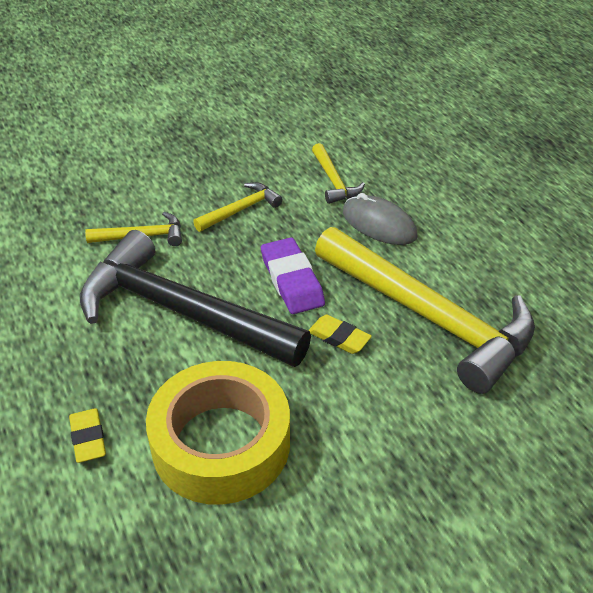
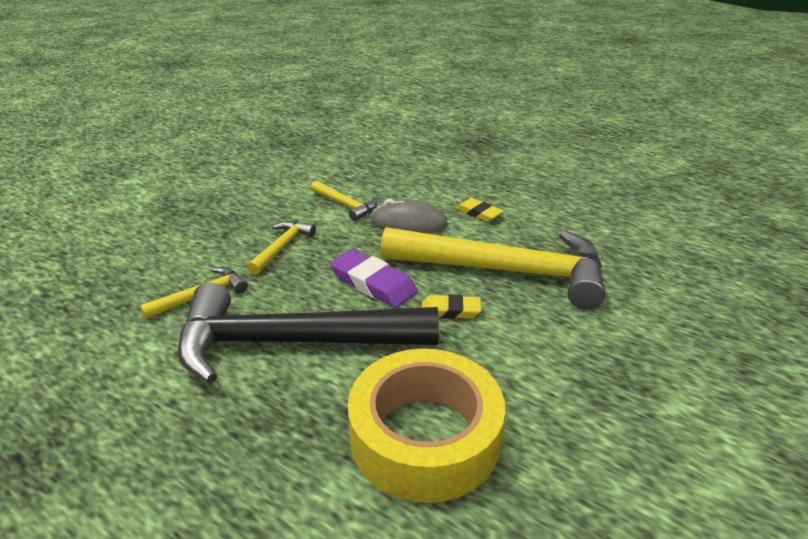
camera: 30 degrees left, 10 degrees down
(88, 438) = (285, 495): yellow eraser -> yellow eraser (479, 213)

